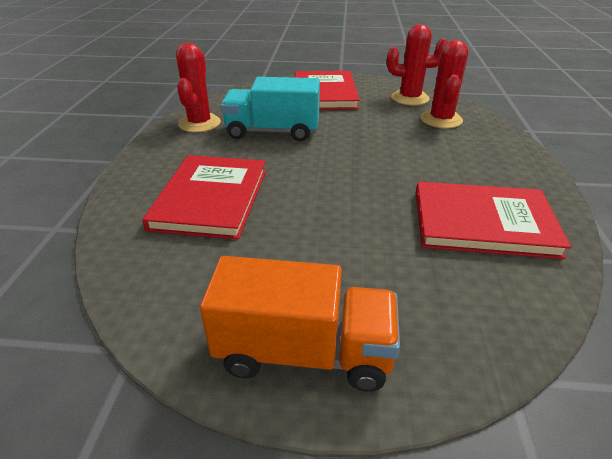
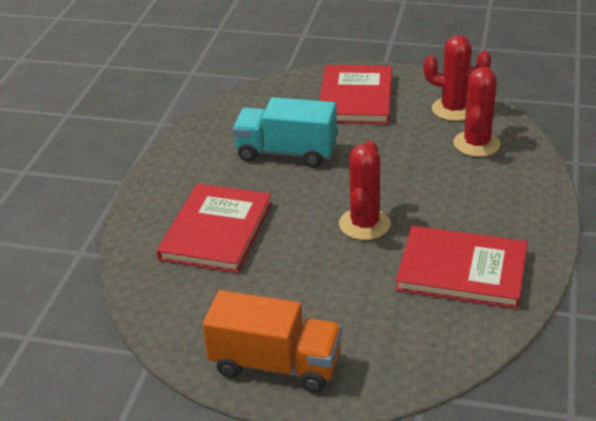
camera: 10 degrees right, 0 degrees up
(199, 123) = (210, 138): red cactus -> red cactus (364, 224)

